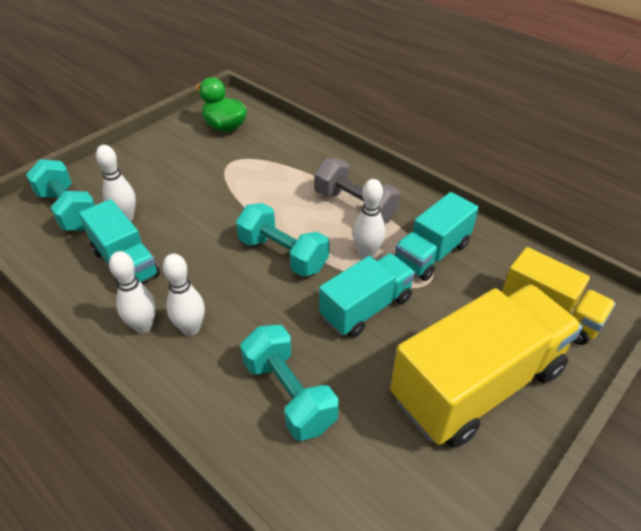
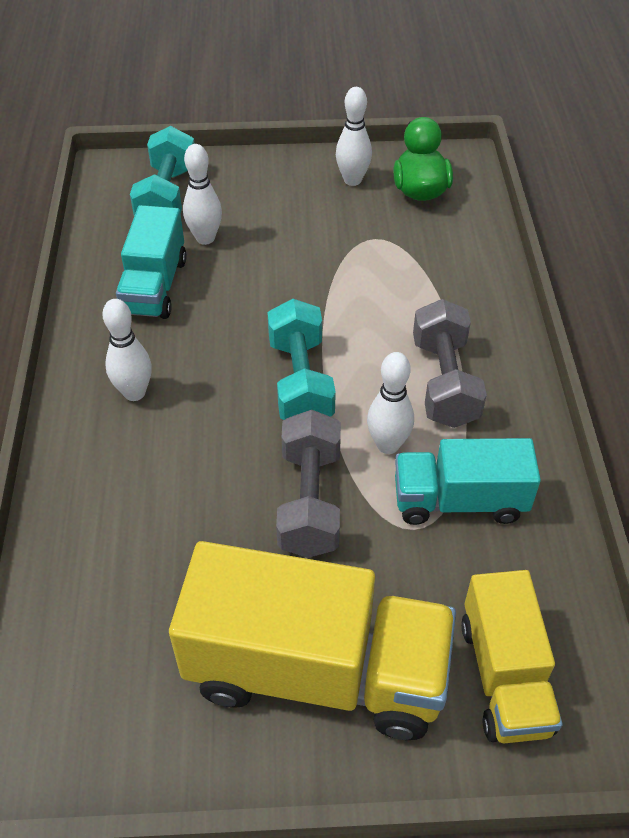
camera: 45 degrees right, 5 degrees up
(143, 326) = (101, 360): white bowling pin -> white bowling pin (352, 180)
(289, 394) = (139, 522): turquoise dumbbell -> none
(366, 308) = (310, 501): turquoise truck -> grey dumbbell

